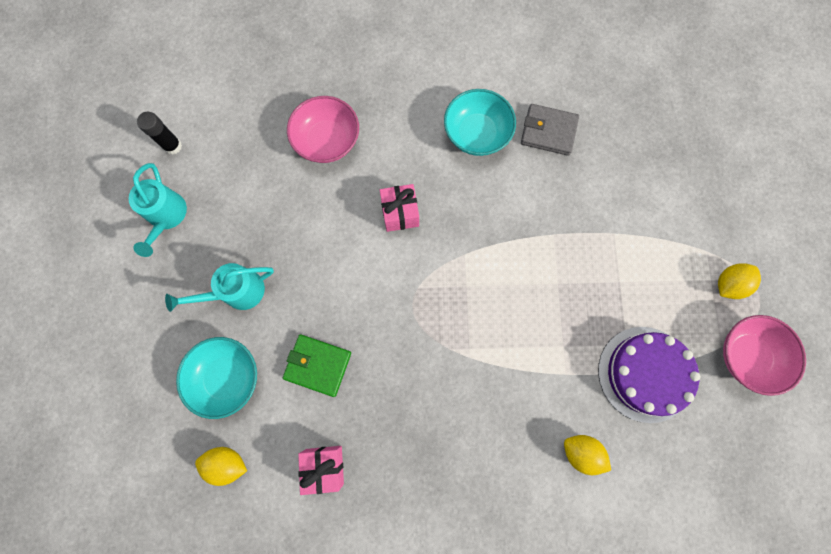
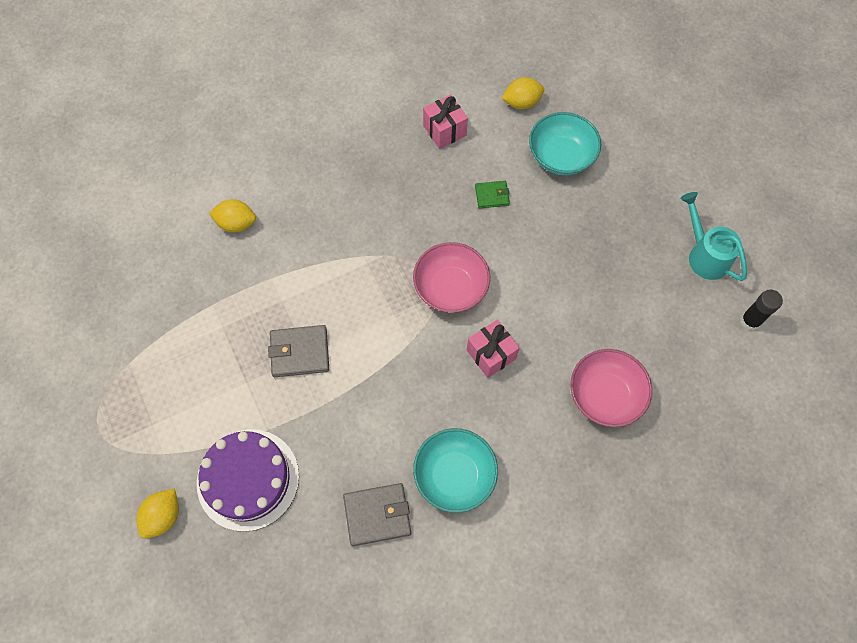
camera: 155 degrees right, 10 degrees down
(237, 292) = (597, 221): turquoise watering can -> none
(318, 365) = (492, 196): green wallet -> green wallet, size x0.60
(563, 288) = (300, 352): none -> grey wallet
(645, 374) = (197, 309): purple cake -> purple cake (248, 479)
(728, 284) = (133, 428): yellow lemon -> yellow lemon (163, 516)
(747, 356) = (102, 365): pink bowl -> pink bowl (451, 288)

